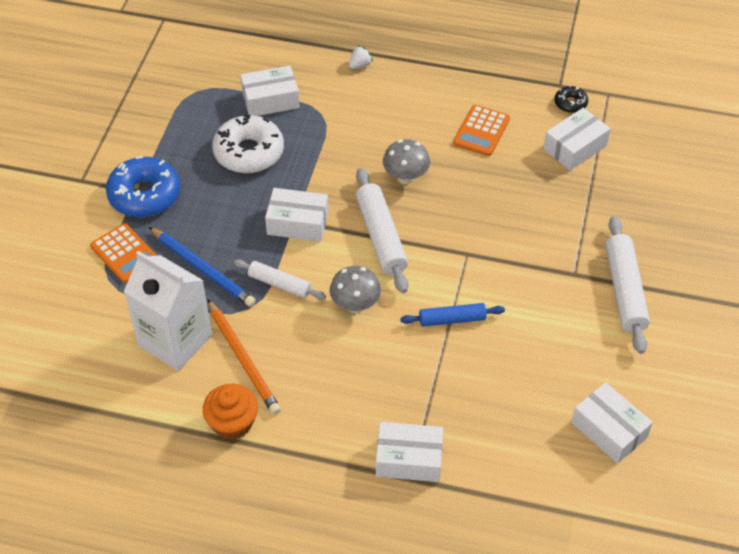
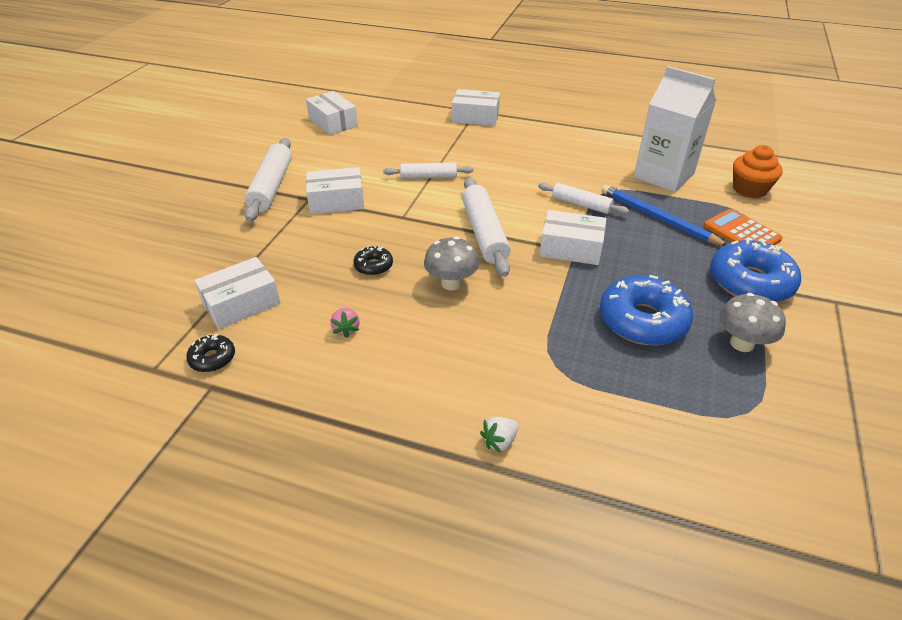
camera: 175 degrees left, 10 degrees down
(232, 423) = (602, 135): orange cupcake -> orange cupcake (749, 189)
(243, 359) = (602, 163): orange pencil -> none
(249, 152) = (642, 321): white donut -> blue donut
(270, 100) = (630, 390): white box -> white box (336, 201)
(355, 305) = (511, 188): grey mushroom -> grey mushroom (742, 343)
(452, 319) = (428, 177): blue rolling pin -> white rolling pin
(478, 191) = (373, 266): none -> black donut
(481, 131) = (346, 329): orange calculator -> pink strawberry

